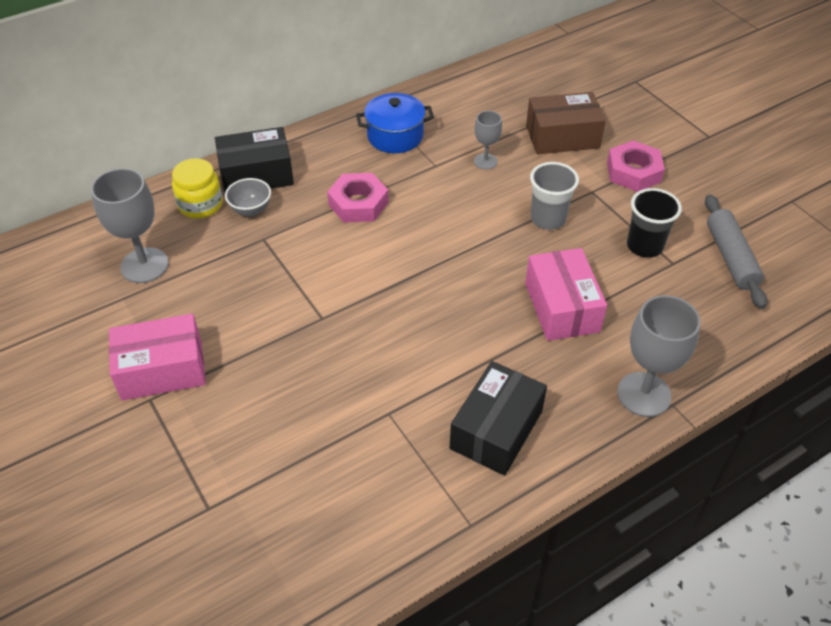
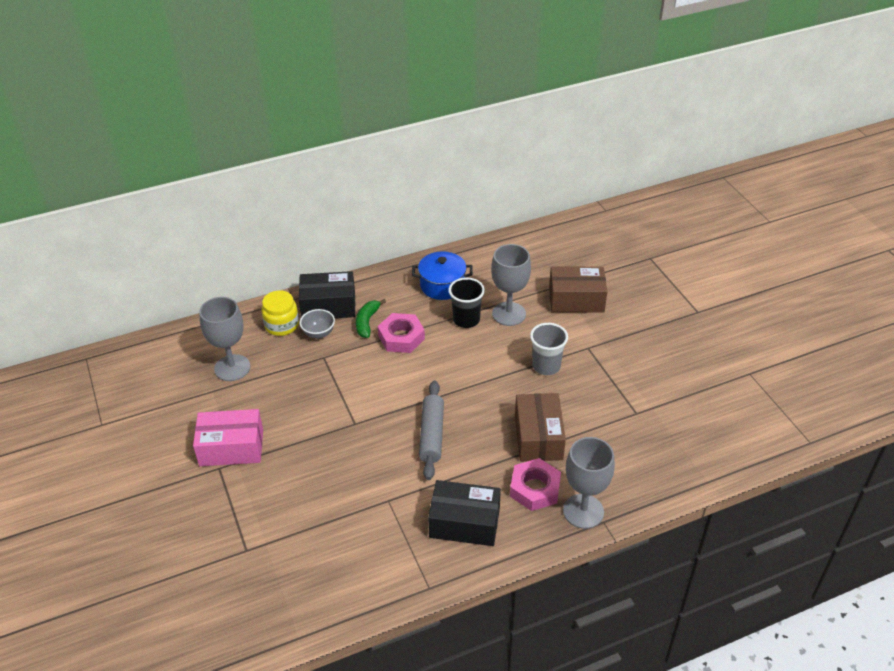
camera: 10 degrees right, 5 degrees down
(310, 190) = (367, 322): none -> green banana
(485, 161) = (509, 314): grey goblet -> grey goblet, size x1.78
(496, 430) = (464, 523): black box -> black box turned 60 degrees clockwise
(562, 307) = (538, 437): pink box -> brown box
(633, 172) = (626, 335): pink nut -> pink nut (535, 489)
(644, 246) = (617, 397): black cup -> black cup (466, 320)
(731, 257) = (684, 414): grey rolling pin -> grey rolling pin (432, 435)

